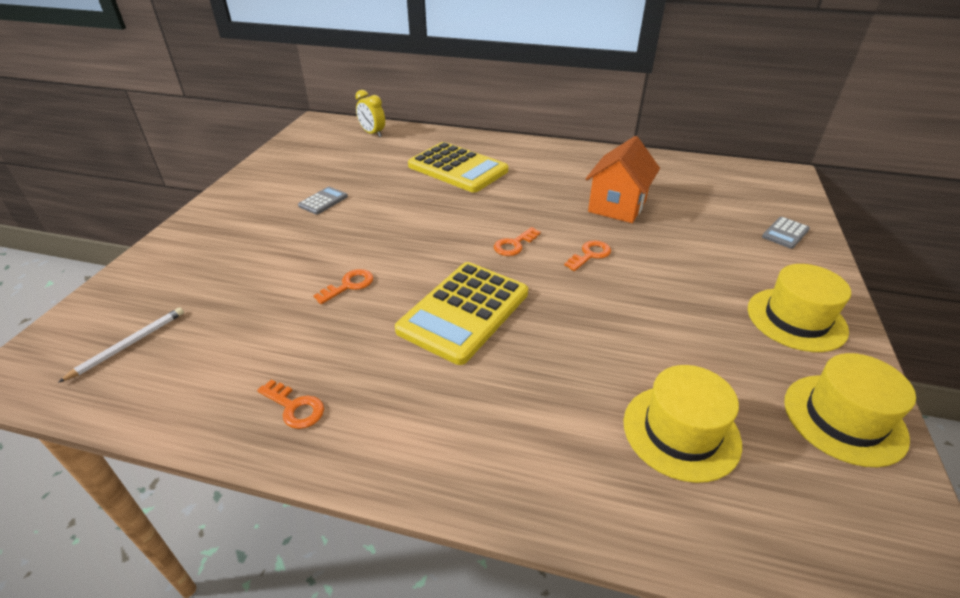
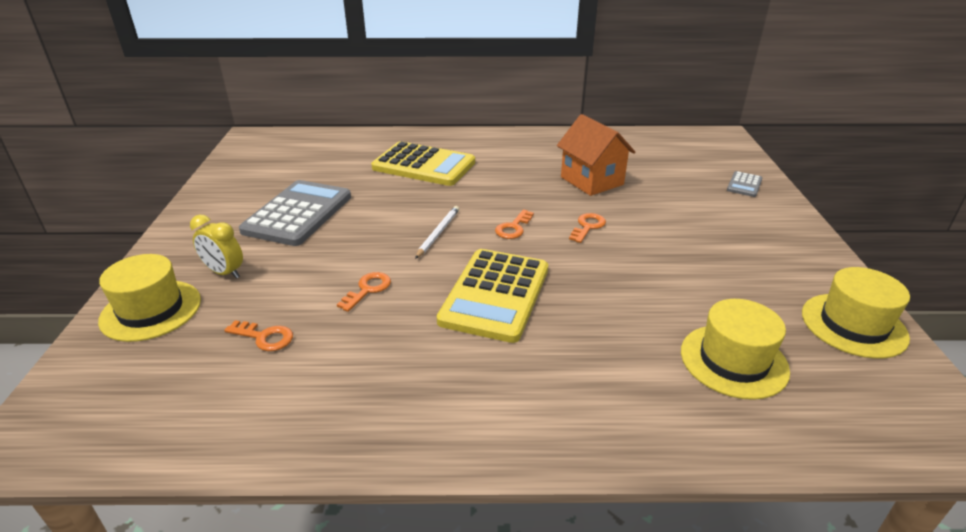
camera: 15 degrees left, 5 degrees down
(129, 344) = (151, 387): white pencil -> white pencil (438, 233)
(295, 407) = (370, 411): orange key -> orange key (265, 337)
(323, 201) = (298, 214): grey calculator -> grey calculator, size x2.24
(372, 133) = (317, 142): yellow clock -> yellow clock (224, 272)
(617, 206) = (592, 181): orange house -> orange house turned 45 degrees counterclockwise
(796, 319) = (783, 253): yellow hat -> yellow hat (151, 310)

